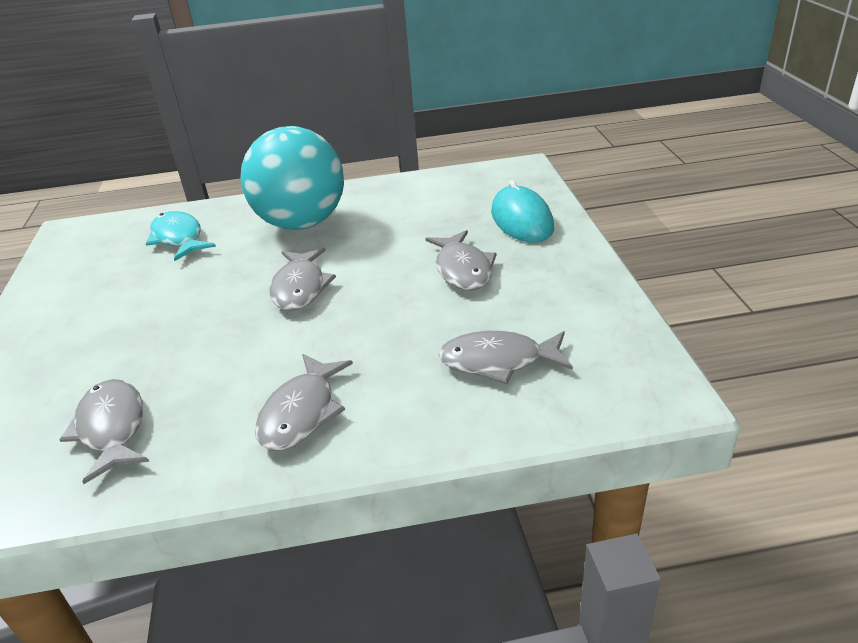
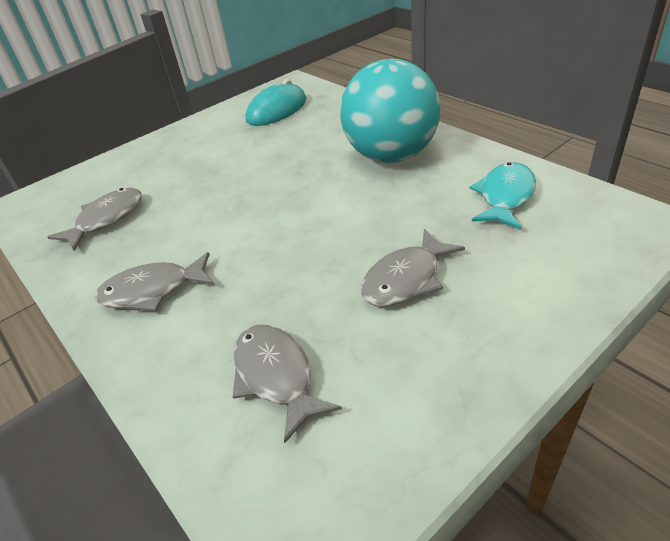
camera: 60 degrees right, 5 degrees up
(179, 238) = (320, 121): turquoise fish -> turquoise fish (505, 197)
(300, 288) = (302, 205): grey fish -> none
(521, 220) = (540, 275): turquoise mouse -> turquoise mouse (277, 110)

